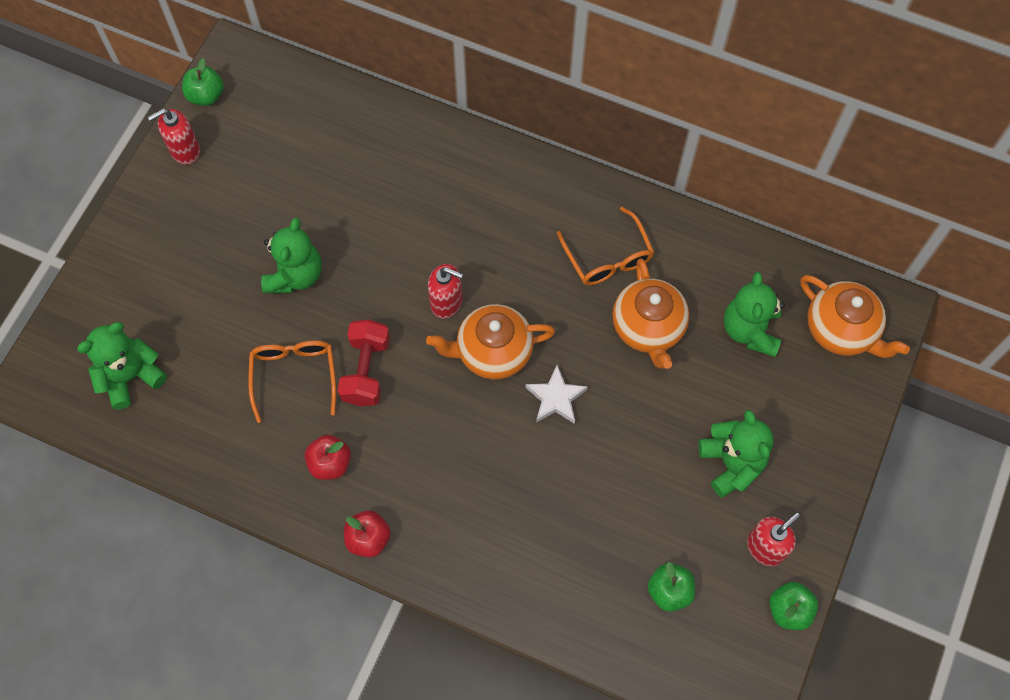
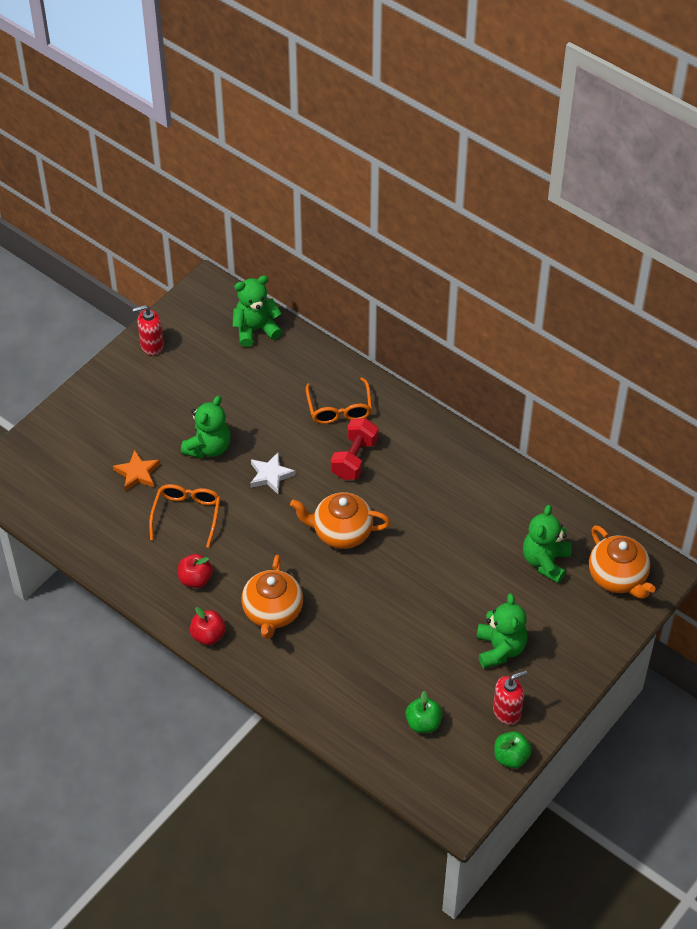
camera: 15 degrees right, 15 degrees down
(131, 376) = (66, 489): green teddy bear -> green teddy bear (255, 329)
(206, 96) = (179, 311): green apple -> none
(215, 332) = (137, 473): none -> orange star
(366, 370) = (241, 524): red dumbbell -> red dumbbell (354, 459)
(446, 302) = (317, 491): red soap dispenser -> none
(556, 398) = (379, 574): white star -> white star (270, 475)
(608, 257) = (451, 487): orange glasses -> orange glasses (339, 408)
(648, 328) = (466, 542): orange teapot -> orange teapot (272, 612)

